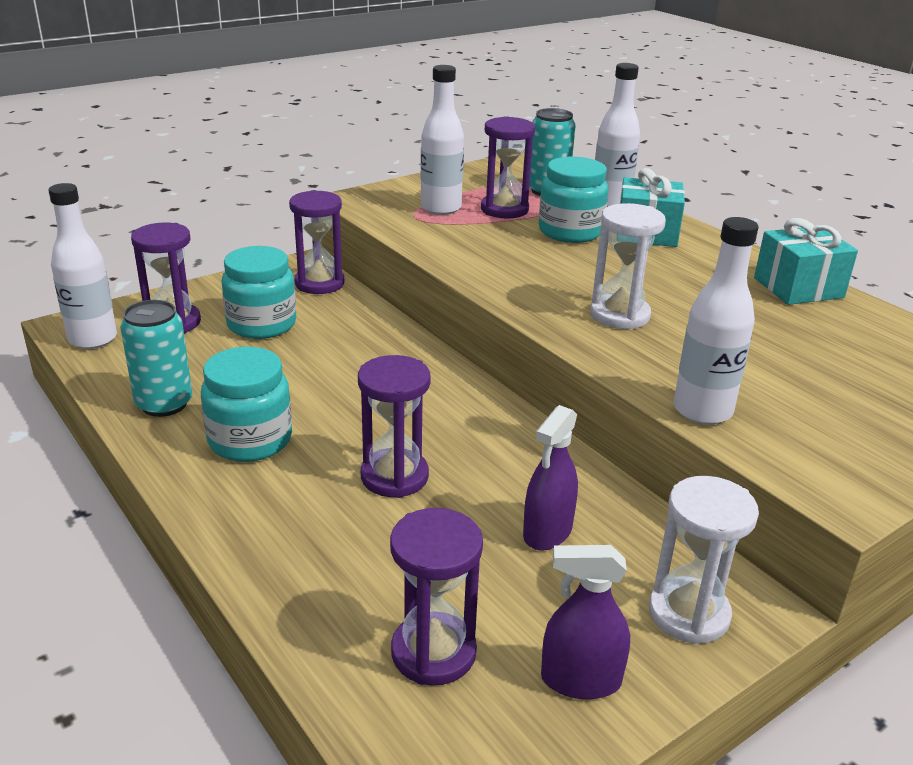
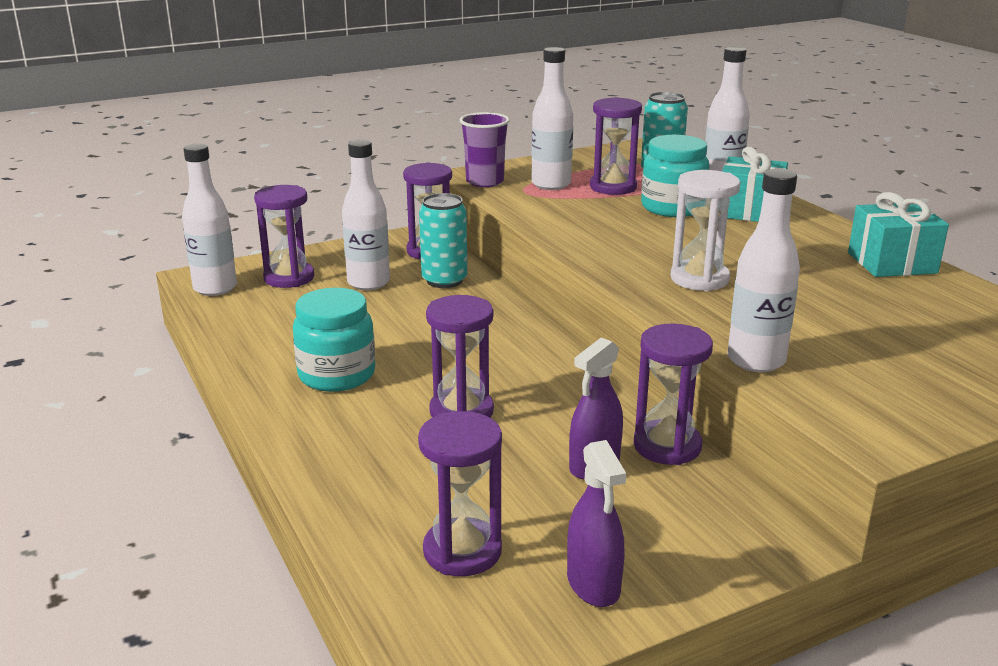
camera: 10 degrees right, 5 degrees down
(164, 404) = (267, 342): turquoise can -> turquoise can (444, 280)
(261, 324) = (368, 283): turquoise jar -> white bottle
(371, 207) = (484, 182): none -> purple cup
(580, 680) = (593, 584): purple spray bottle -> purple spray bottle turned 120 degrees counterclockwise
(615, 503) = (667, 446): none -> purple hourglass
(688, 614) = (713, 541): white hourglass -> none

